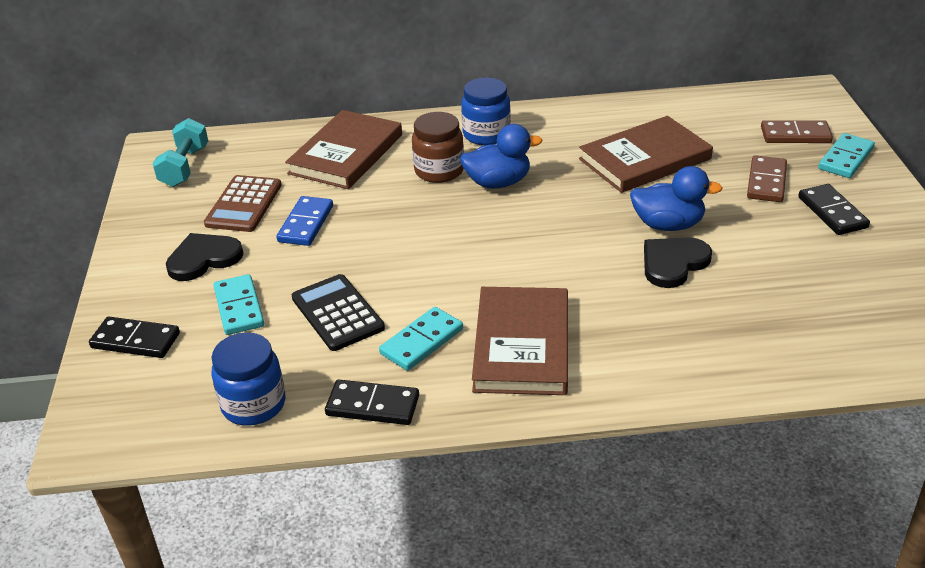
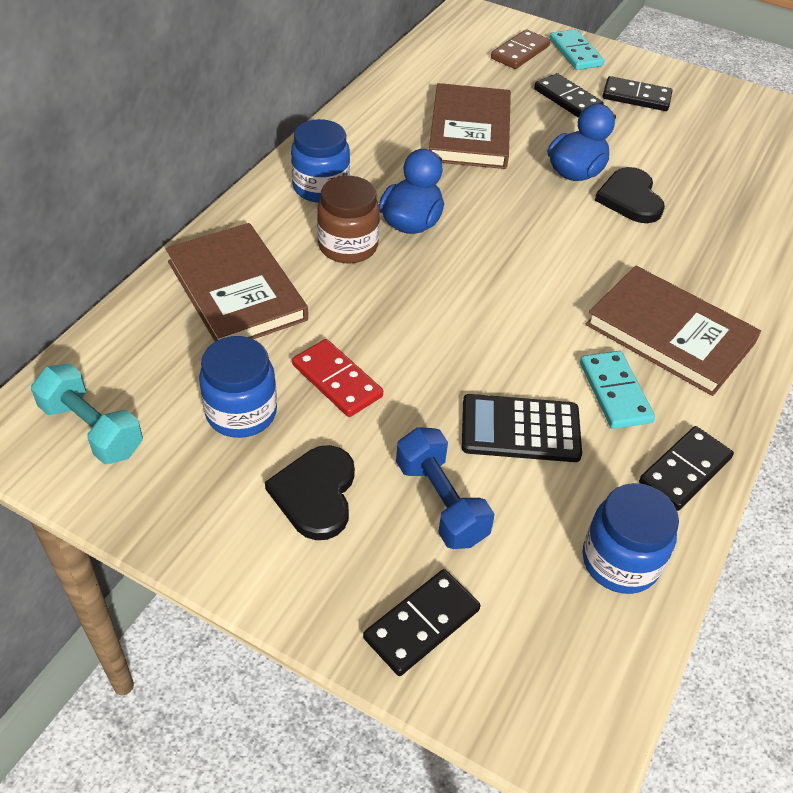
camera: 60 degrees left, 10 degrees up
(239, 307) = (441, 502): turquoise domino -> blue dumbbell
(244, 204) = (241, 413): brown calculator -> blue jar
(306, 224) = (337, 380): blue domino -> red domino
(766, 182) = (567, 99): brown domino -> black domino

